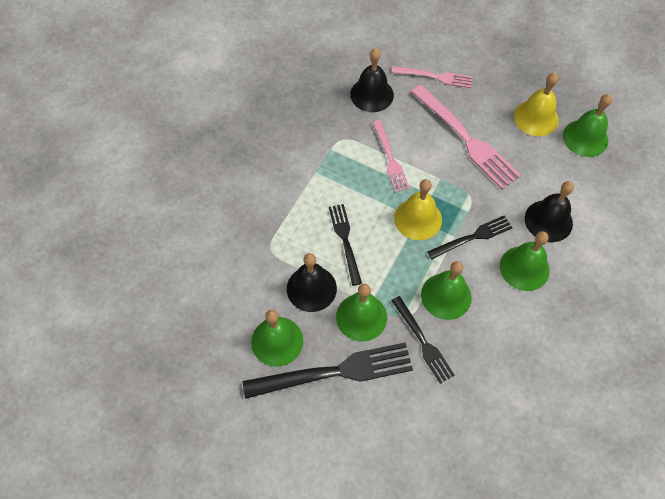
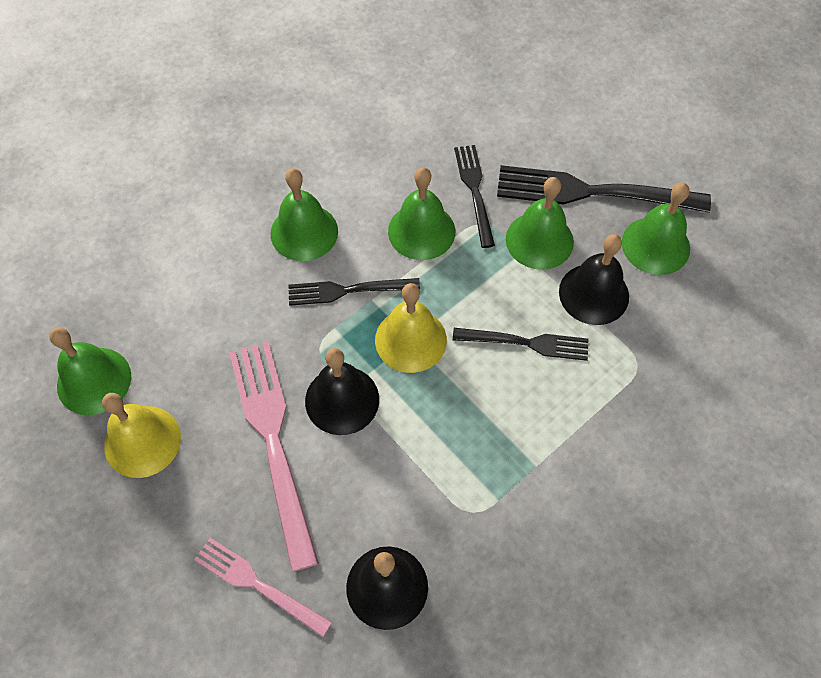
camera: 160 degrees left, 0 degrees up
(345, 240) = (526, 343): black fork -> black fork turned 90 degrees counterclockwise
(390, 159) = (409, 448): pink fork -> none
(548, 220) = (233, 279): black bell -> black bell (342, 400)

